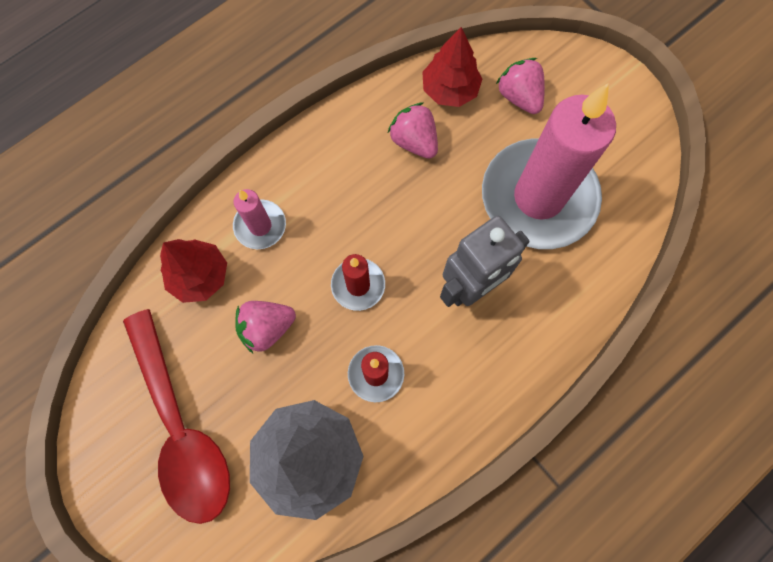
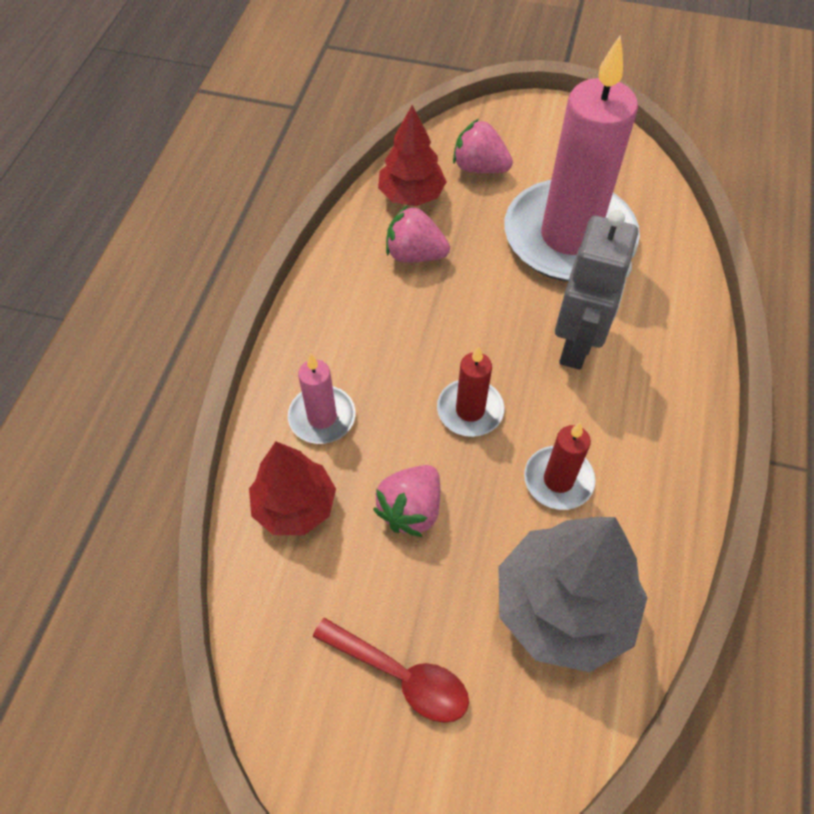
camera: 35 degrees left, 15 degrees down
(181, 428) = (401, 676): red spoon -> red spoon, size x0.56

